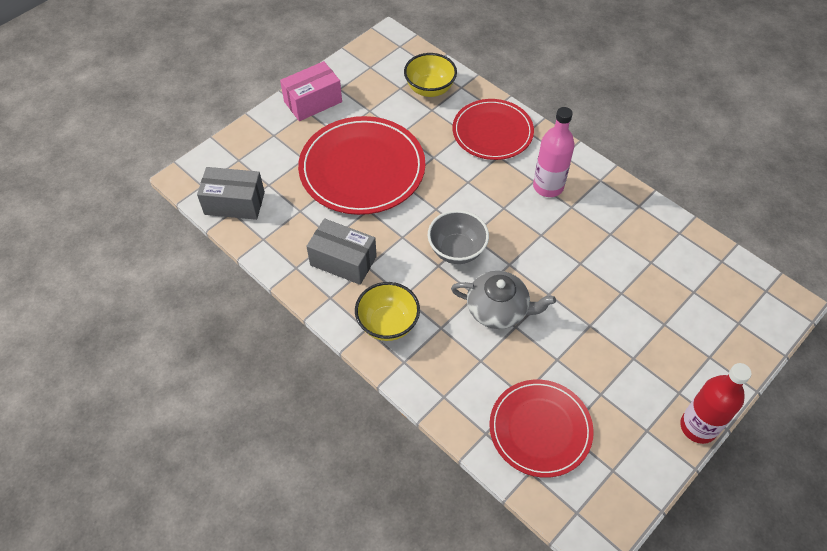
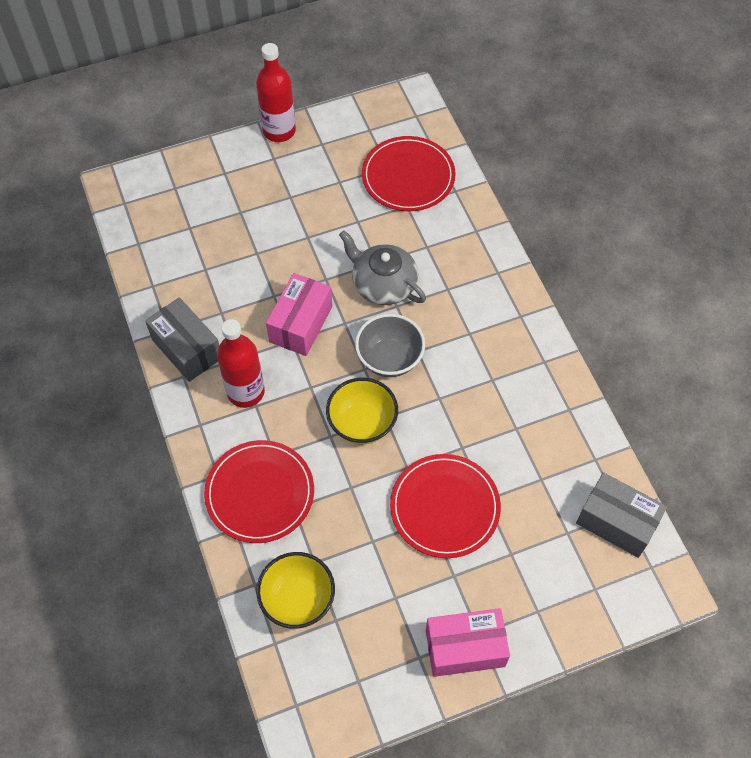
camera: 155 degrees left, 5 degrees up
(343, 261) = (515, 396): grey box -> grey box (187, 349)
(362, 168) = (444, 507): red plate -> red plate, size x0.67
(388, 324) = (497, 312): yellow bowl -> yellow bowl (362, 423)
(543, 249) = (301, 324): none -> pink box
(548, 186) = (246, 392): pink bottle -> red bottle

